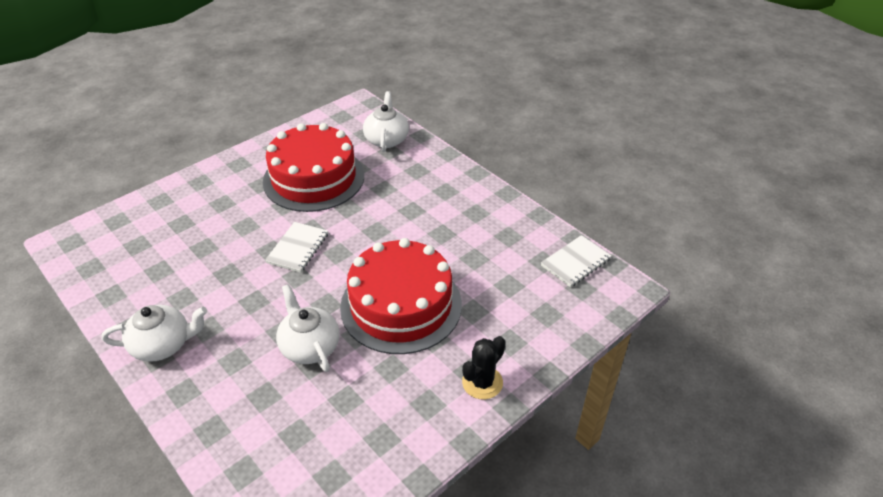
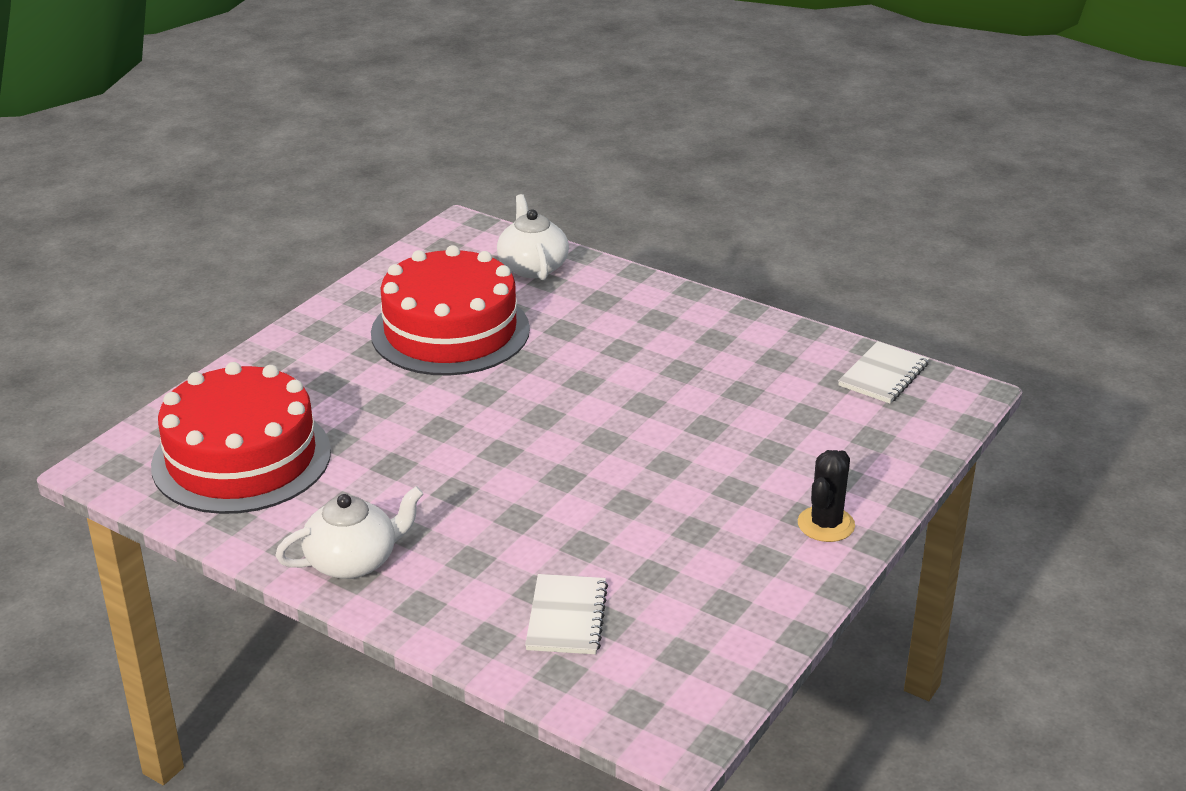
camera: 15 degrees left, 10 degrees down
(298, 248) = (480, 419): white notebook -> white notebook (567, 617)
(309, 346) = (568, 526): white teapot -> none
(401, 305) = (670, 461): red cake -> red cake (241, 458)

